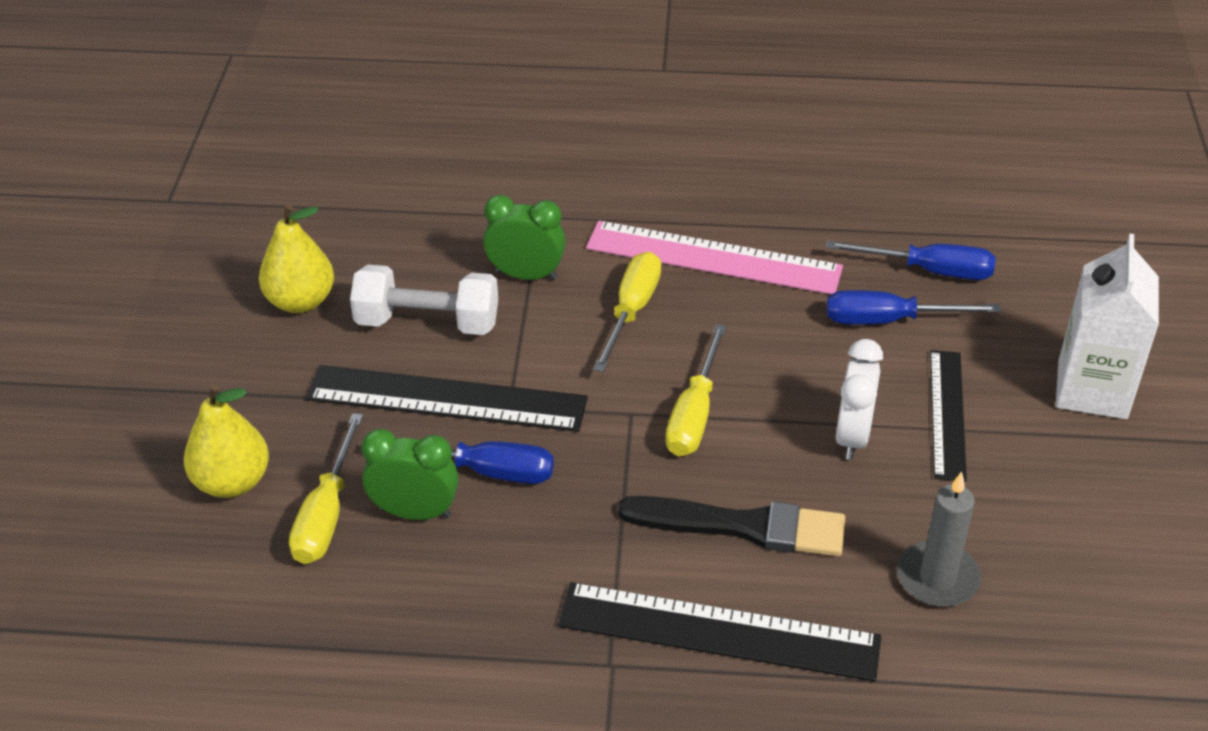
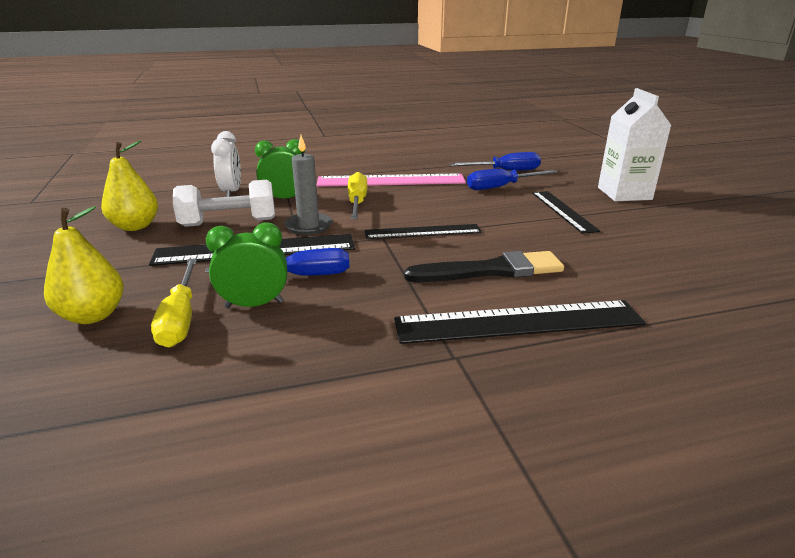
camera: 20 degrees left, 15 degrees down
(694, 414) = (422, 232): yellow screwdriver -> black ruler
(852, 436) = (521, 226): white clock -> white clock (231, 192)
(937, 578) = (628, 270): grey candle -> grey candle (308, 226)

